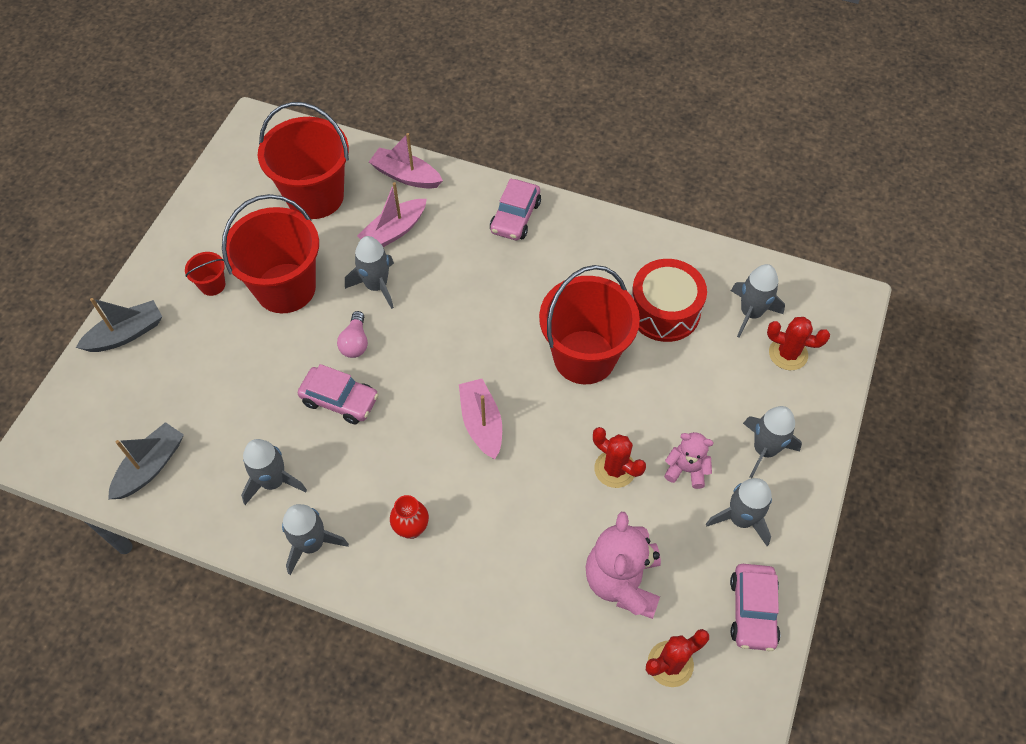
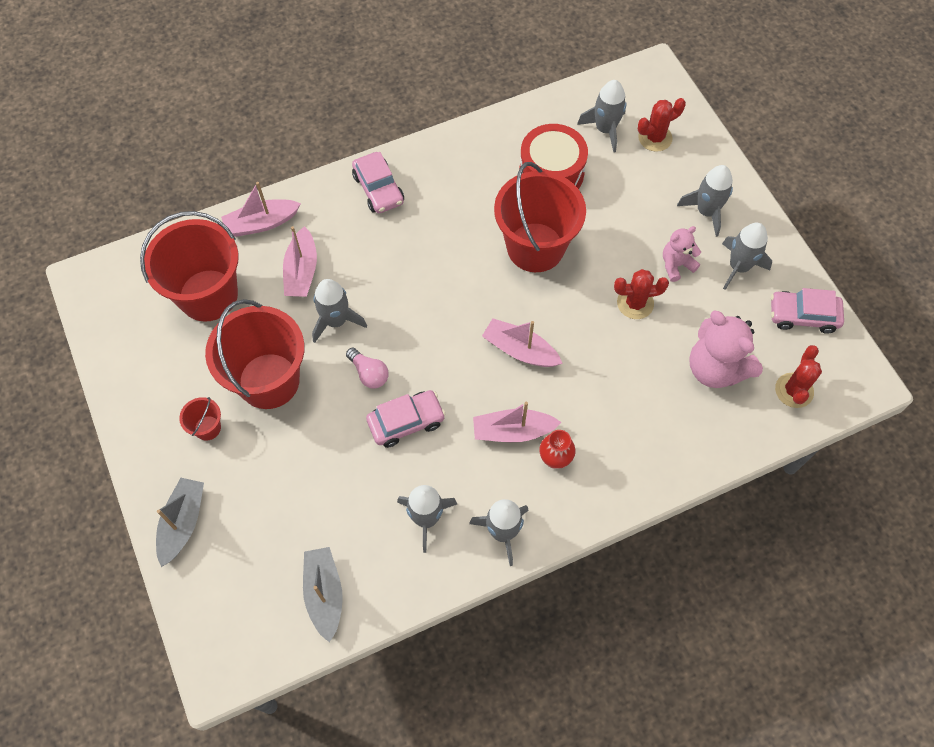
camera: 45 degrees left, 5 degrees up
(405, 478) = (513, 431): none -> pink boat
(753, 611) = (803, 316): pink car -> pink car turned 135 degrees clockwise

